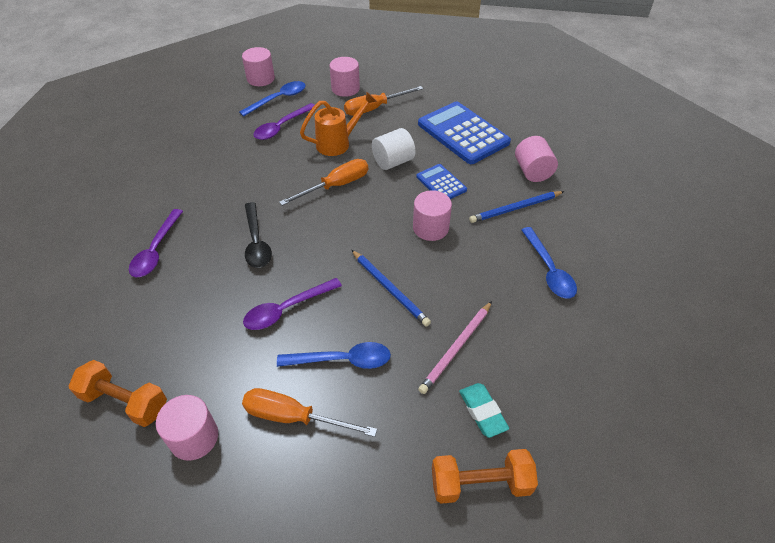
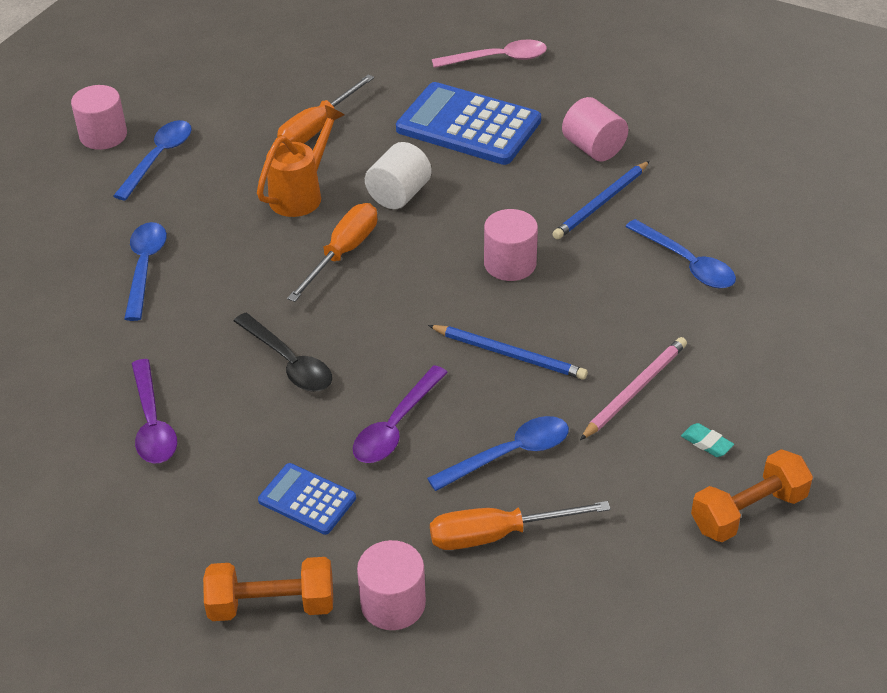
camera: 25 degrees left, 5 degrees down
(225, 157) = (145, 267): none -> blue spoon
(281, 127) = (197, 197): purple spoon -> none
(345, 89) = (251, 111): pink cylinder -> none
(441, 183) = (484, 202): blue calculator -> blue calculator (307, 499)
(456, 348) = (635, 390): pink pencil -> pink pencil turned 150 degrees counterclockwise
(482, 412) = (706, 443): turquoise eraser -> turquoise eraser, size x0.66
(507, 100) = (498, 59): none -> pink spoon

